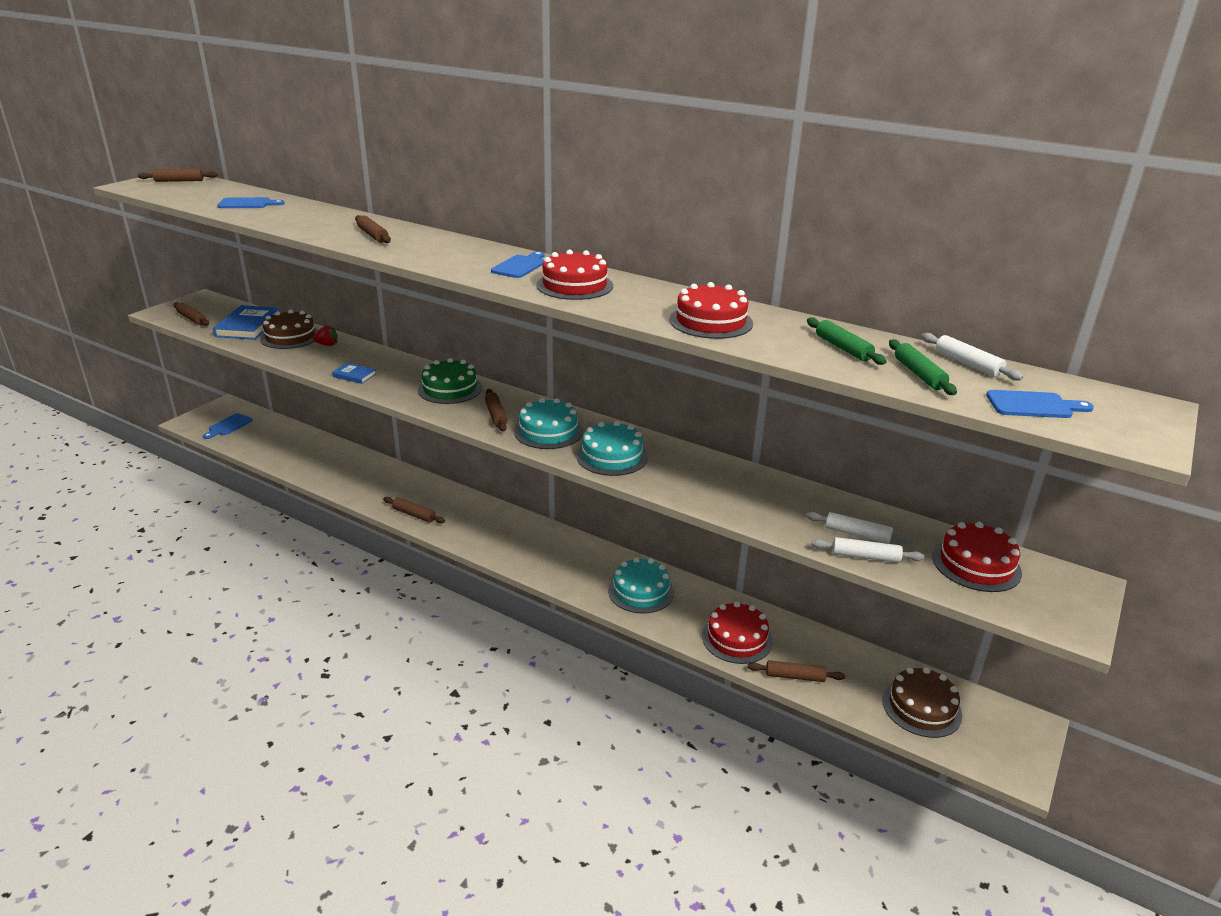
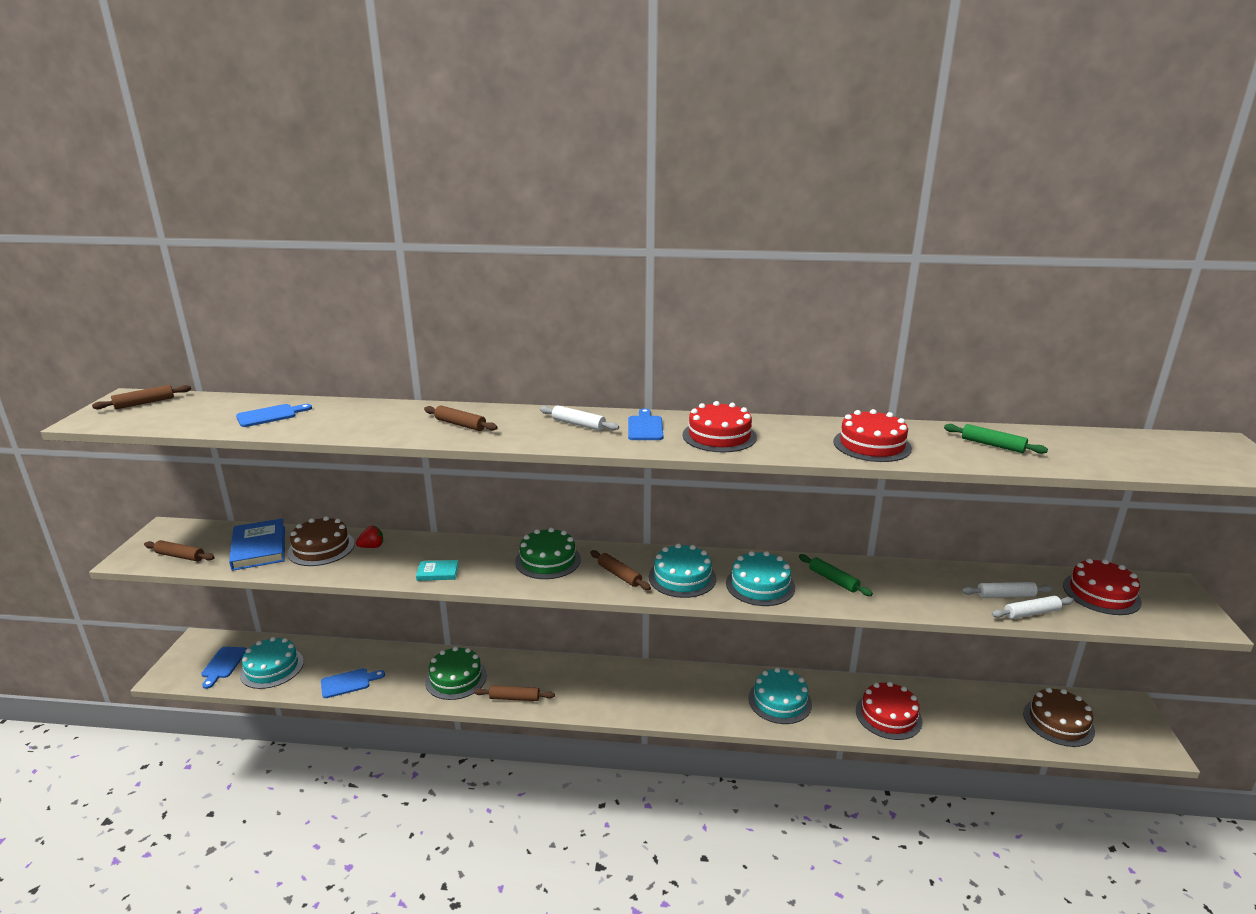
camera: 25 degrees left, 5 degrees down
(258, 438) = (272, 668): none -> turquoise cake
(354, 375) = (438, 572): blue book -> turquoise book
(382, 486) = (456, 678): none -> green cake
(795, 676) = (957, 732): brown rolling pin -> none
(919, 374) = (1070, 454): green rolling pin -> green rolling pin (833, 580)
(967, 364) = (1083, 437): white rolling pin -> white rolling pin (578, 424)
(1033, 405) = (1168, 461): blue cutting board -> blue cutting board (348, 683)

